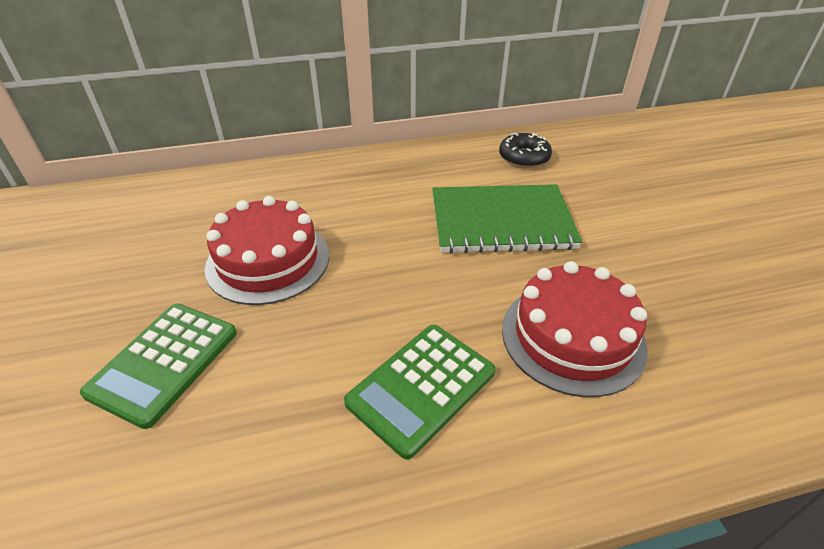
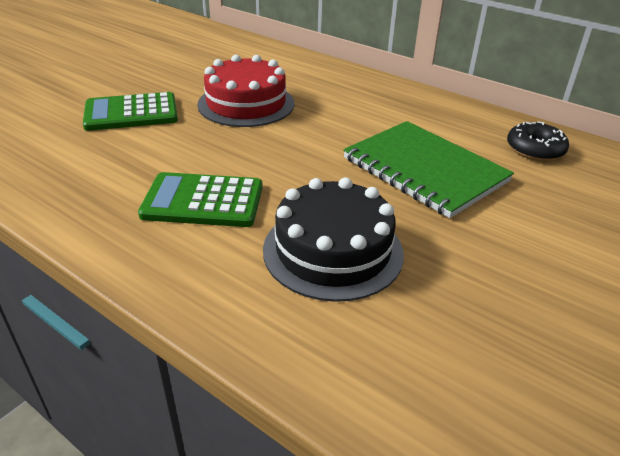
camera: 50 degrees right, 5 degrees down
(572, 337) = (333, 251): red cake -> black cake

